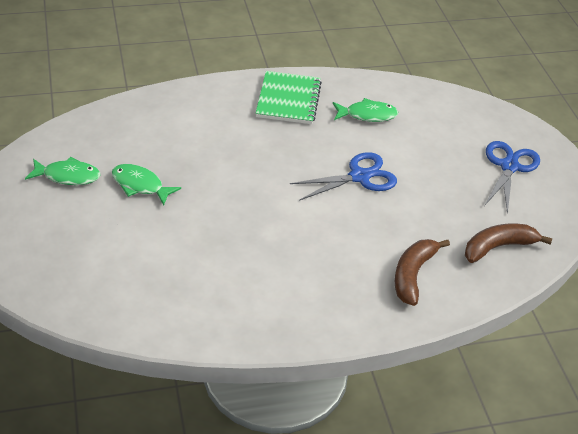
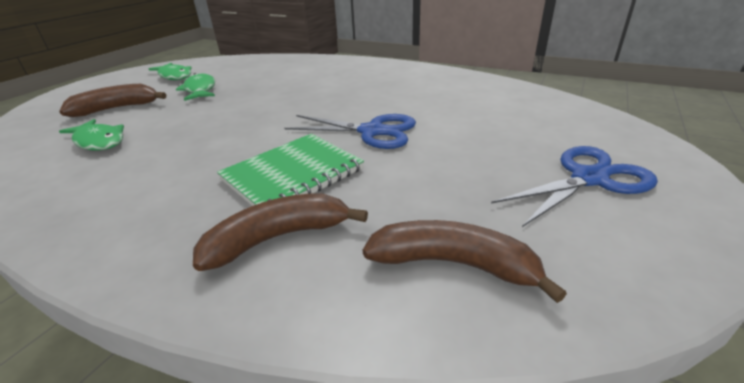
camera: 45 degrees right, 10 degrees down
(106, 240) = (117, 108): none -> brown banana
(288, 100) = (392, 75): green notebook -> green notebook (293, 174)
(367, 115) = (451, 97): green fish -> green fish (99, 141)

